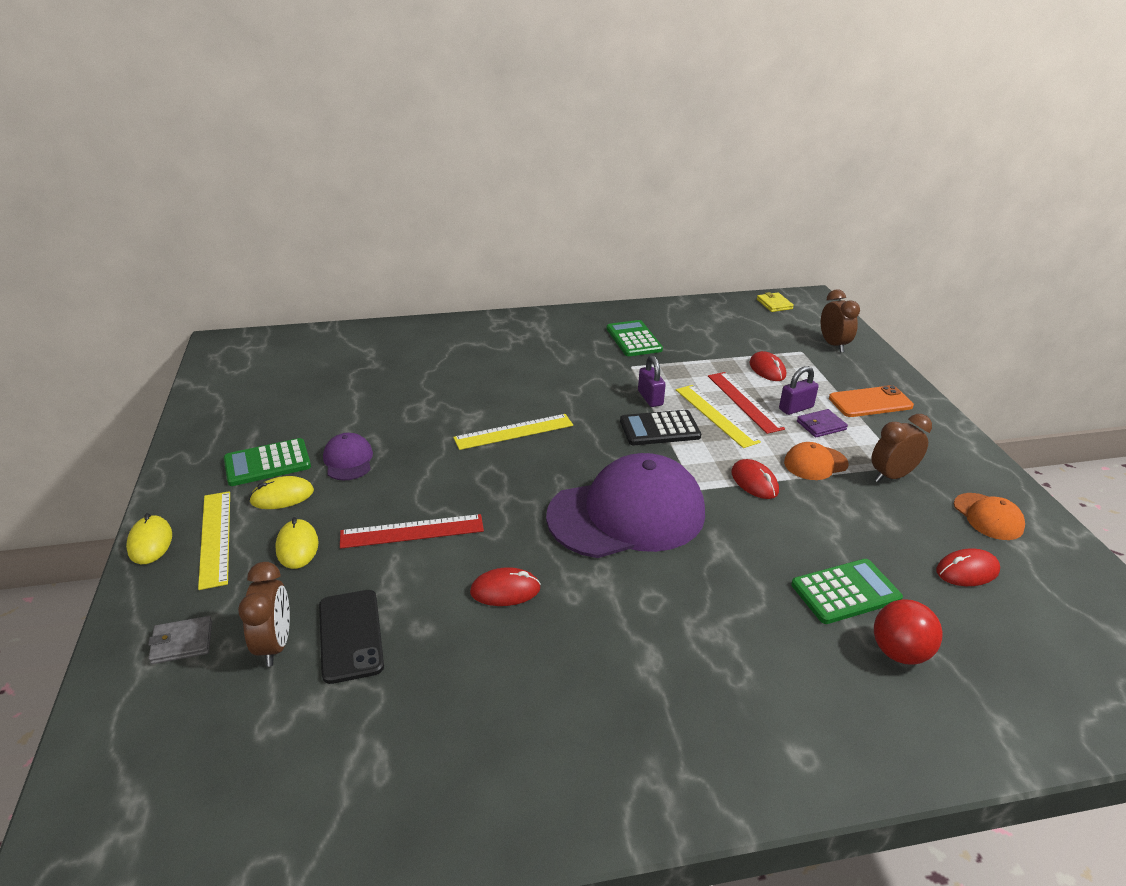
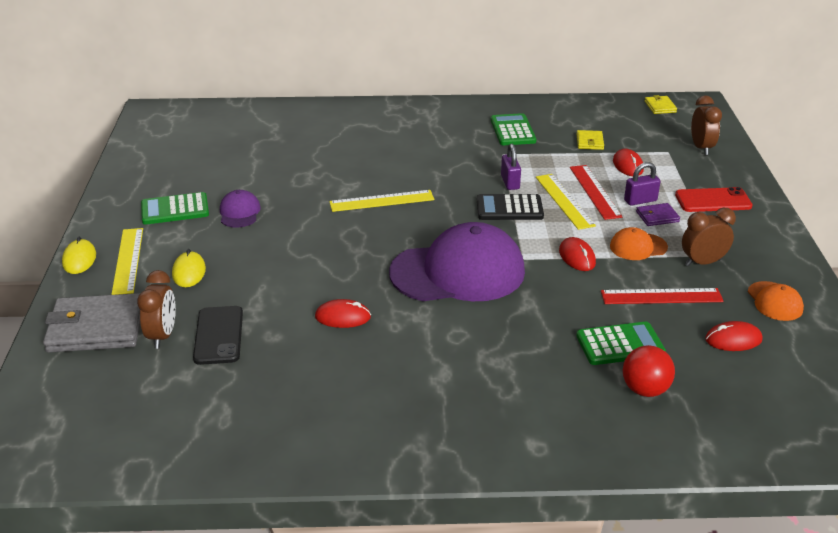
camera: 10 degrees right, 0 degrees up
(182, 642) = (96, 327): grey wallet -> grey wallet, size x2.13
(282, 496) = (183, 235): yellow mouse -> none
(412, 531) = (280, 269): red ruler -> red ruler (661, 296)
(718, 346) = (589, 142): none -> yellow wallet
(870, 402) = (713, 201): orange phone -> red phone

